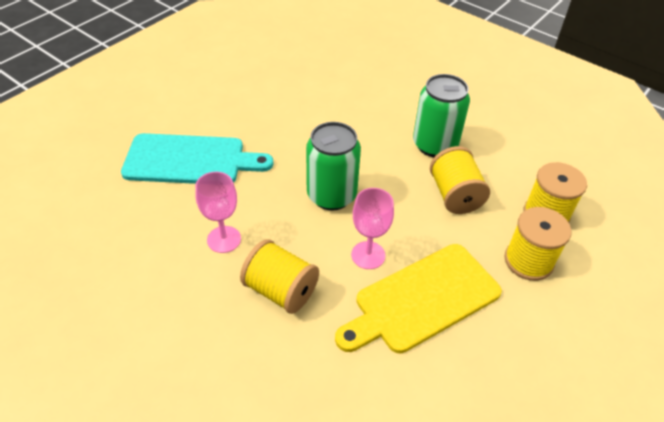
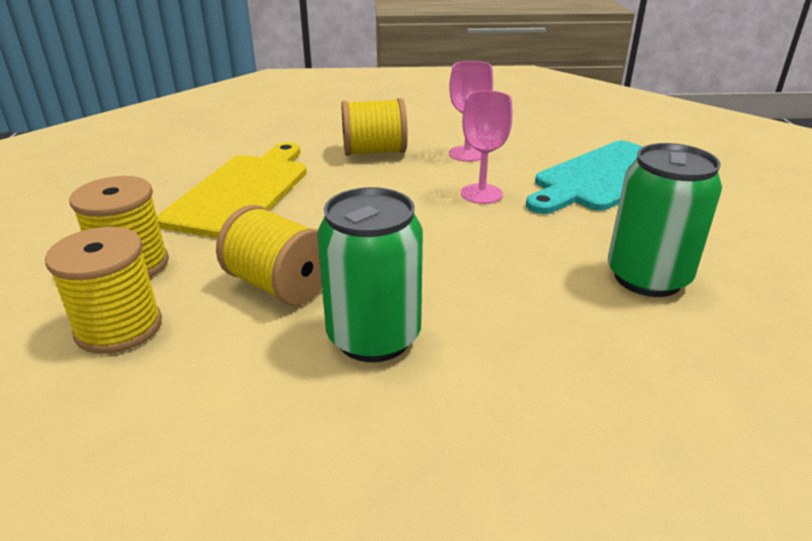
camera: 140 degrees right, 15 degrees down
(331, 195) = (427, 216): green can -> green can (647, 278)
(368, 255) = (327, 195): pink goblet -> pink goblet (481, 194)

